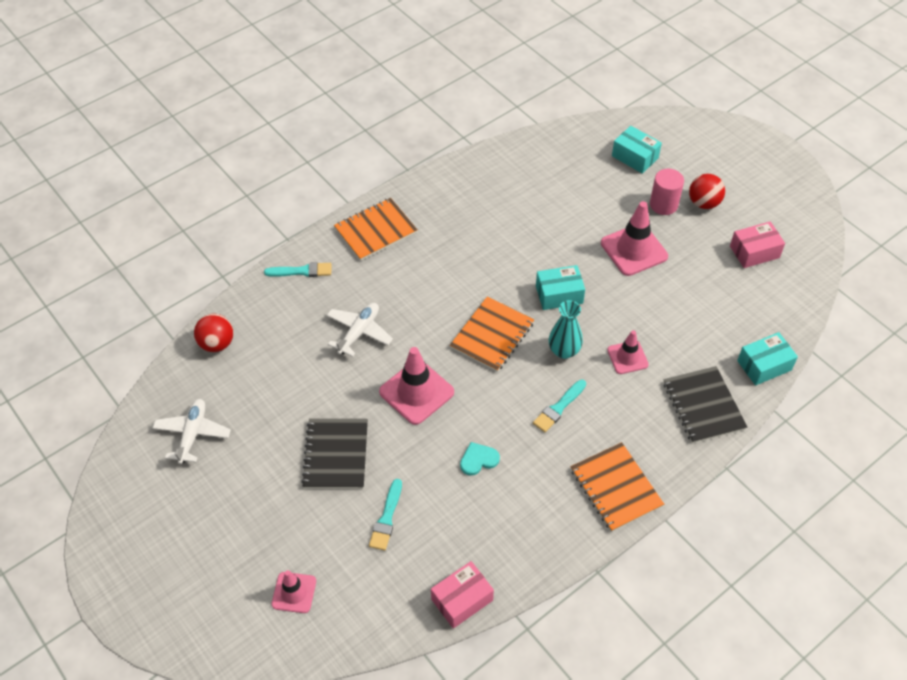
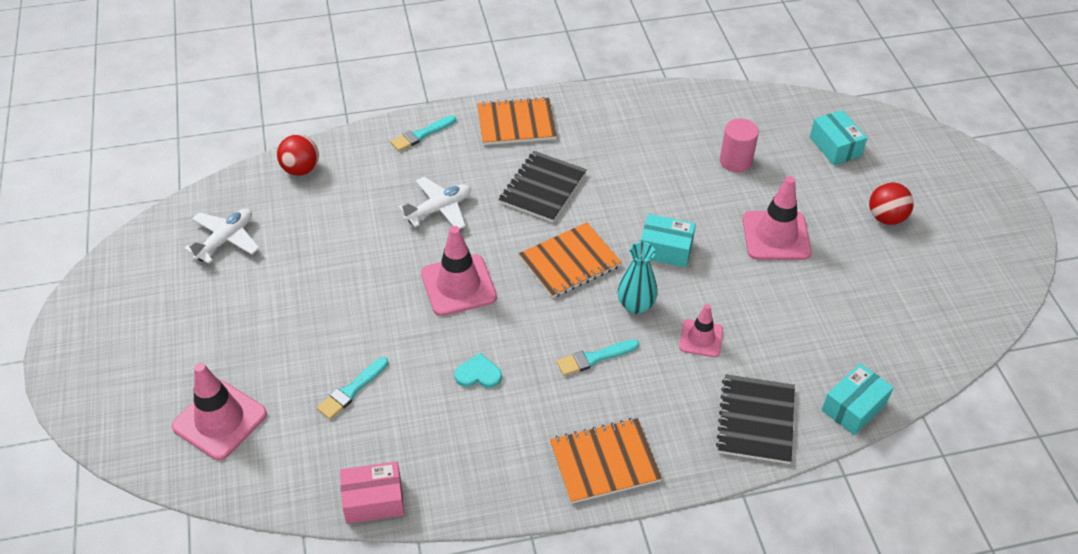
camera: 25 degrees right, 5 degrees down
(294, 592) = (220, 420): pink traffic cone -> pink traffic cone, size x1.66
(302, 271) = (421, 135): turquoise brush -> turquoise brush turned 120 degrees clockwise
(336, 455) = (342, 311): black notebook -> black notebook (542, 188)
(615, 488) = (604, 462): orange notebook -> orange notebook turned 75 degrees clockwise
(663, 204) = (838, 203): pink cylinder -> pink cylinder (735, 161)
(754, 252) = (915, 287): pink box -> none
(764, 365) = (853, 407): turquoise box -> turquoise box turned 45 degrees counterclockwise

